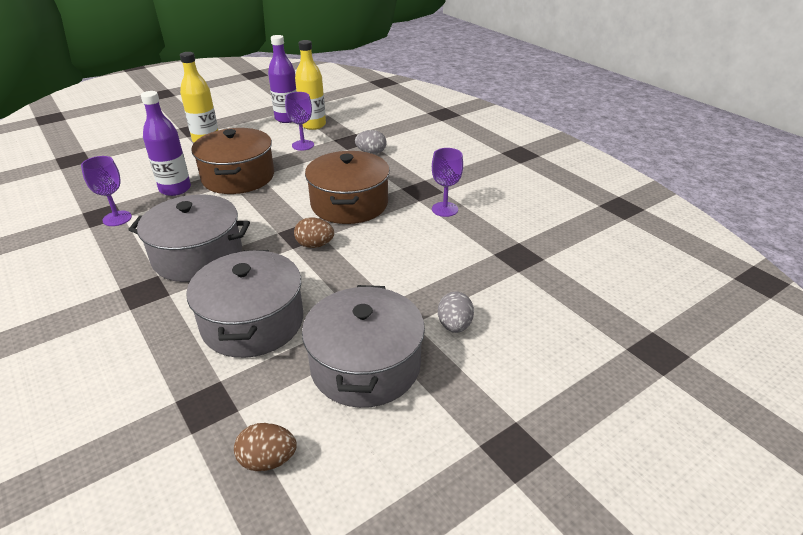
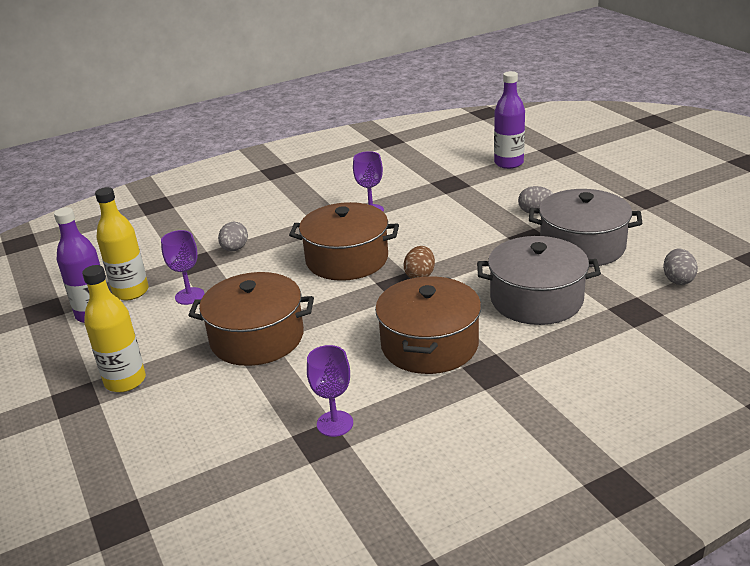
camera: 80 degrees left, 5 degrees down
(175, 189) = (270, 386): purple bottle -> purple bottle (508, 163)
(198, 256) = (429, 345): grey pot -> brown pot
(268, 460) = (678, 279): brown egg -> grey egg

